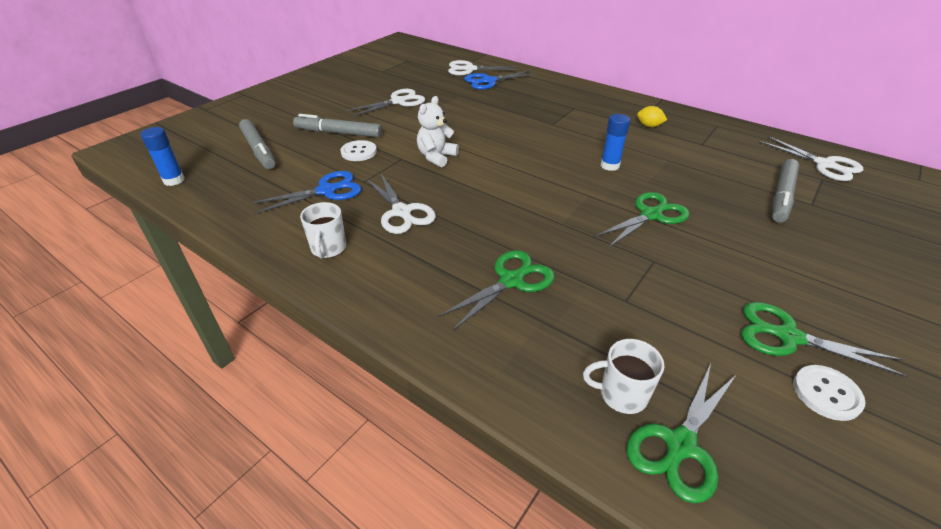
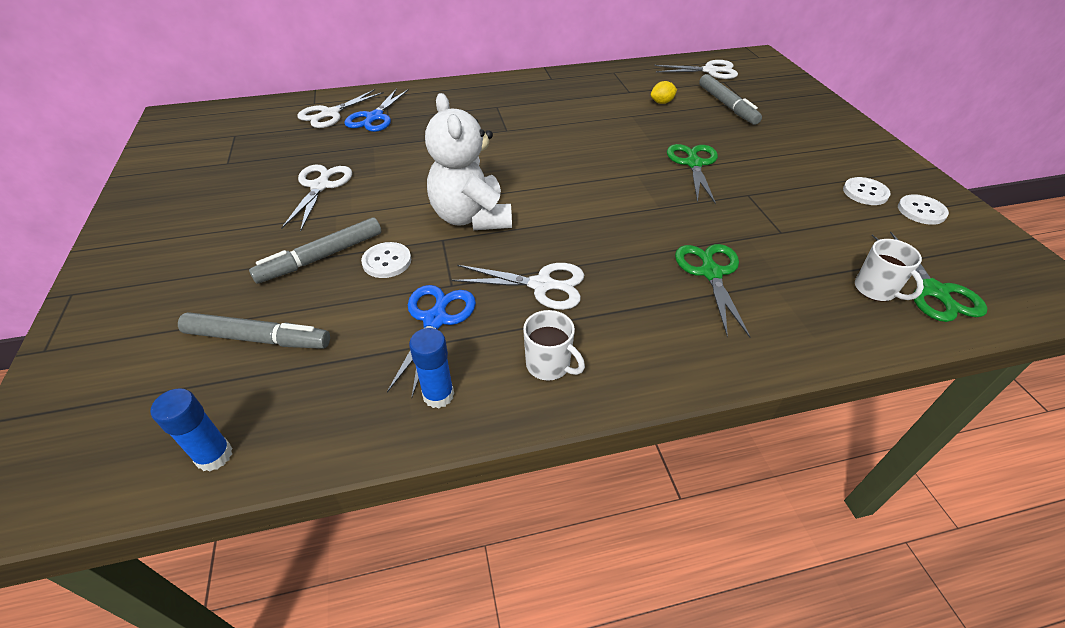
camera: 50 degrees left, 5 degrees up
(436, 157) = (471, 217): white teddy bear -> white teddy bear, size x1.66
(609, 165) = (608, 142): blue glue stick -> blue glue stick (438, 395)
(621, 394) = (876, 290): white mug -> white mug turned 75 degrees counterclockwise
(649, 126) = (575, 95): yellow lemon -> yellow lemon (662, 102)
(787, 336) = (865, 192): green scissors -> white button

